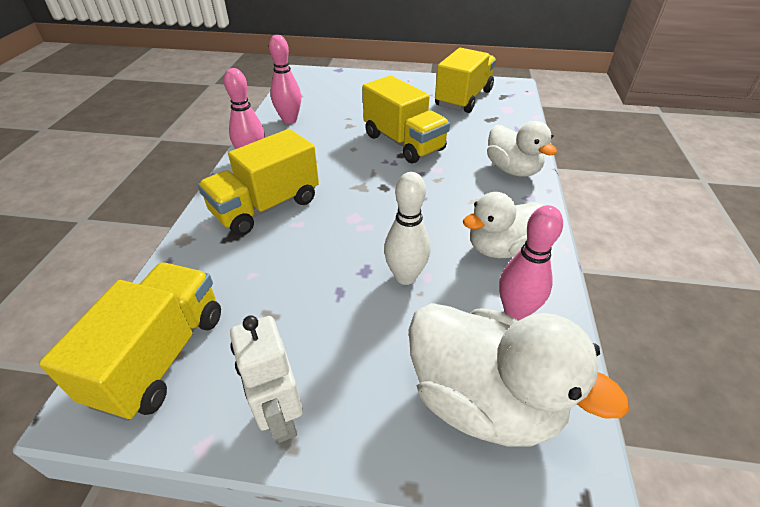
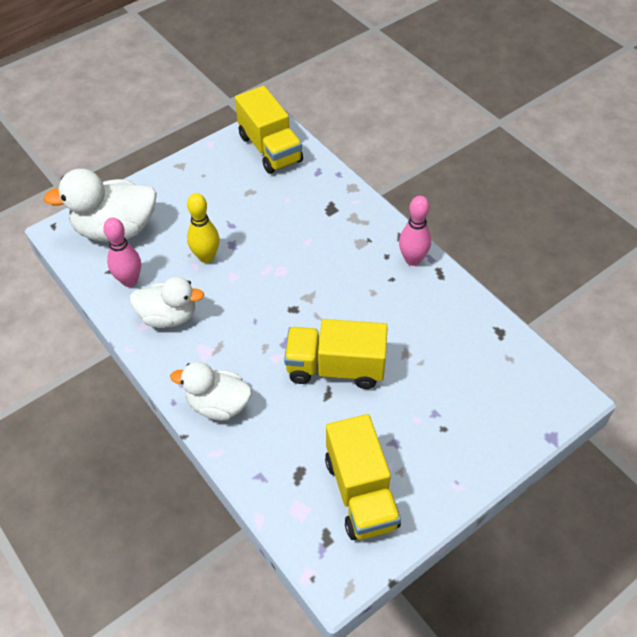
camera: 135 degrees right, 10 degrees up
(266, 207) = (342, 236): yellow truck -> none
(280, 417) = (192, 168): white robot -> none
(289, 120) = (460, 318): pink bowling pin -> none
(405, 276) = (206, 257): white bowling pin -> yellow bowling pin
(500, 248) = (168, 316): white duck -> white duck turned 75 degrees clockwise

